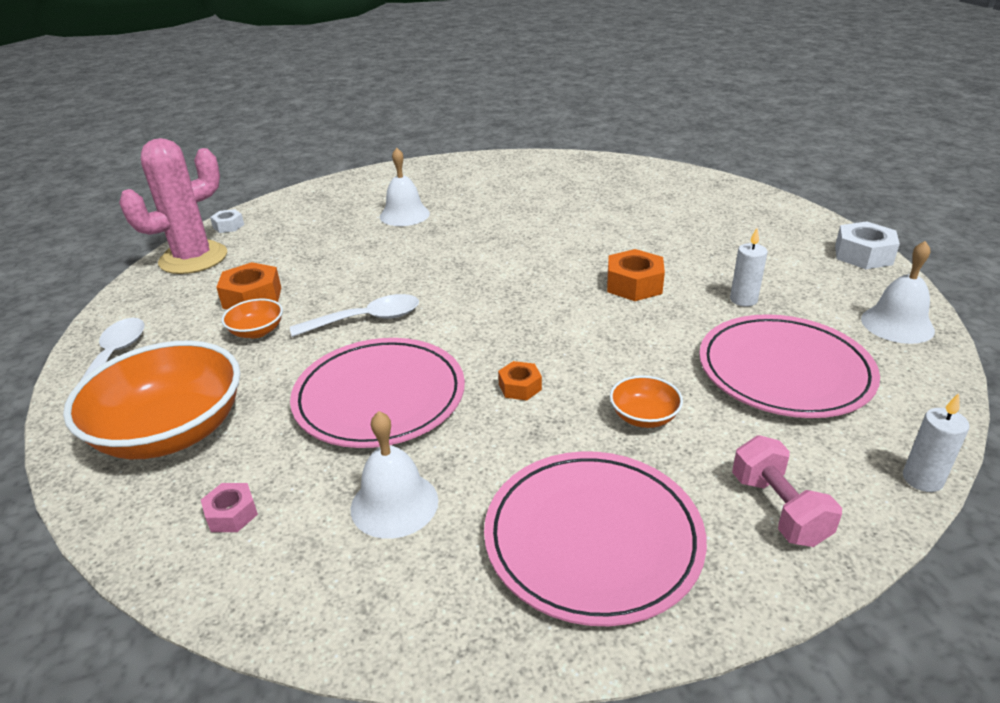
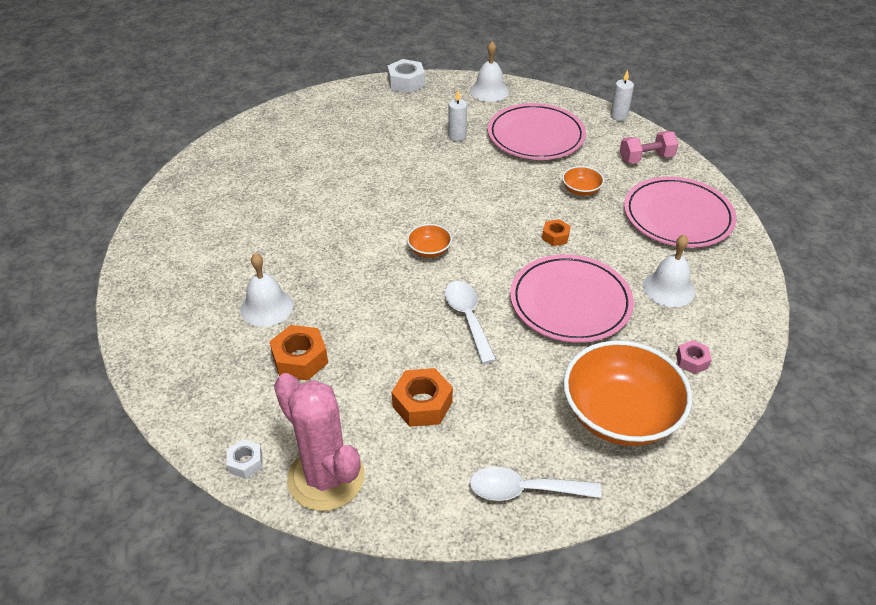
camera: 90 degrees left, 10 degrees up
(257, 331) = (482, 389): orange bowl -> orange bowl (429, 250)
(634, 285) = (431, 178): orange nut -> orange nut (300, 359)

